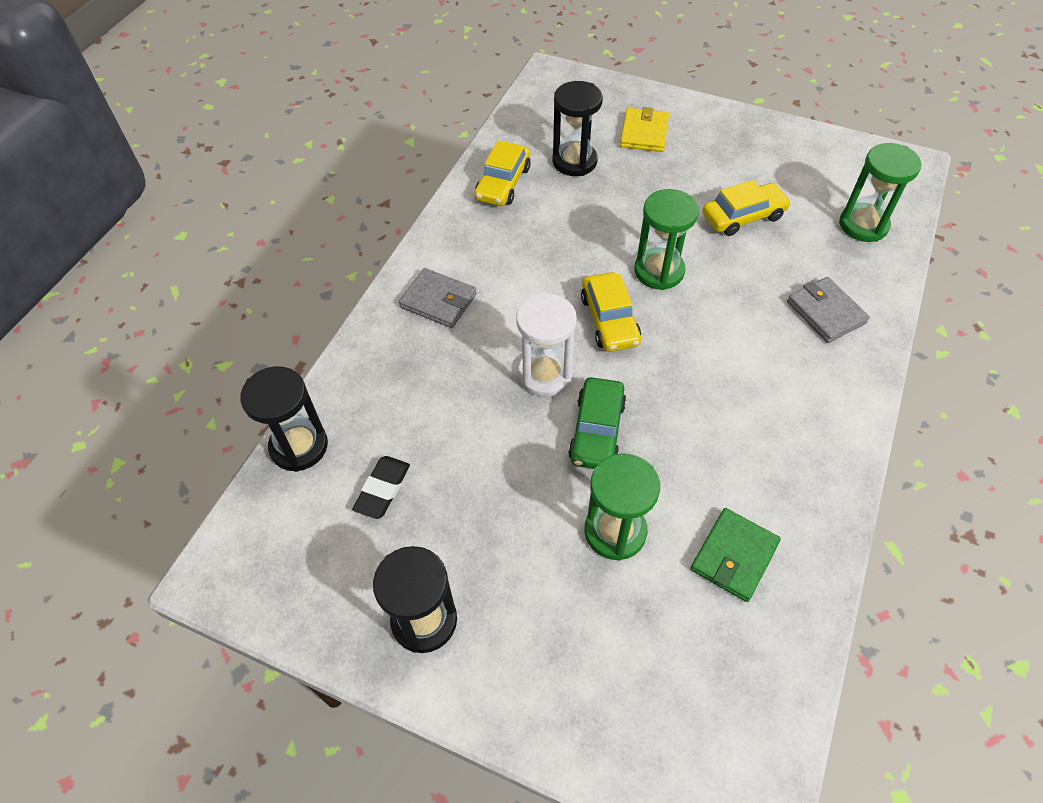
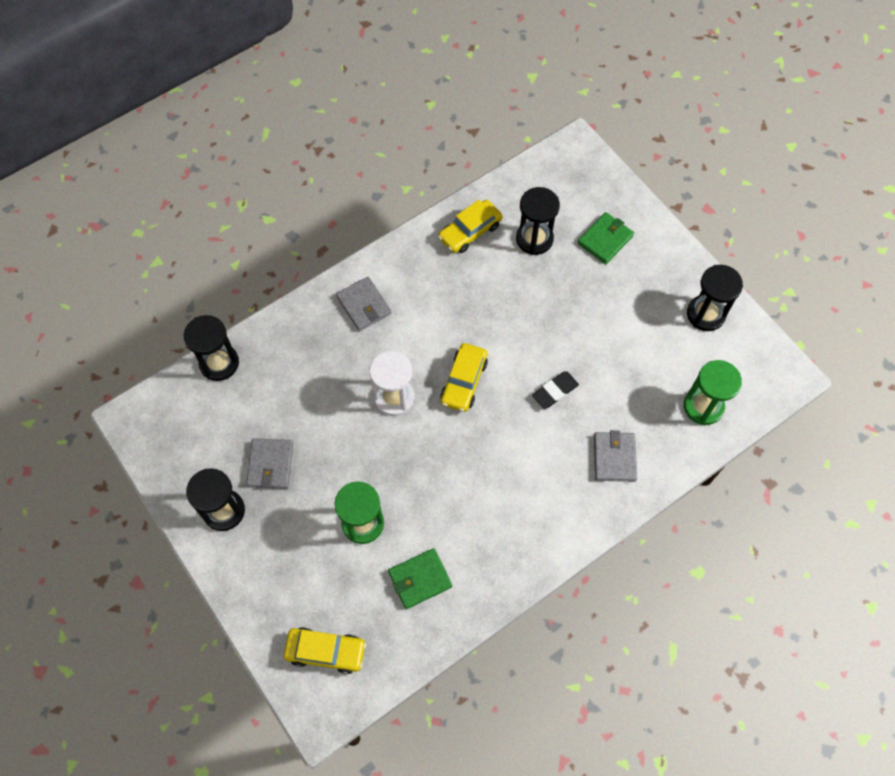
camera: 30 degrees right, 10 degrees up
(382, 489) = (249, 419): black eraser -> black eraser (555, 391)
(448, 528) = (270, 465): none -> grey wallet
(597, 431) = (398, 454): green car -> none
(644, 133) = (605, 240): yellow wallet -> green wallet
(659, 271) = (525, 362): green hourglass -> none
(743, 216) = (620, 351): yellow car -> yellow car (326, 651)
(791, 150) = (705, 314): none -> black hourglass

